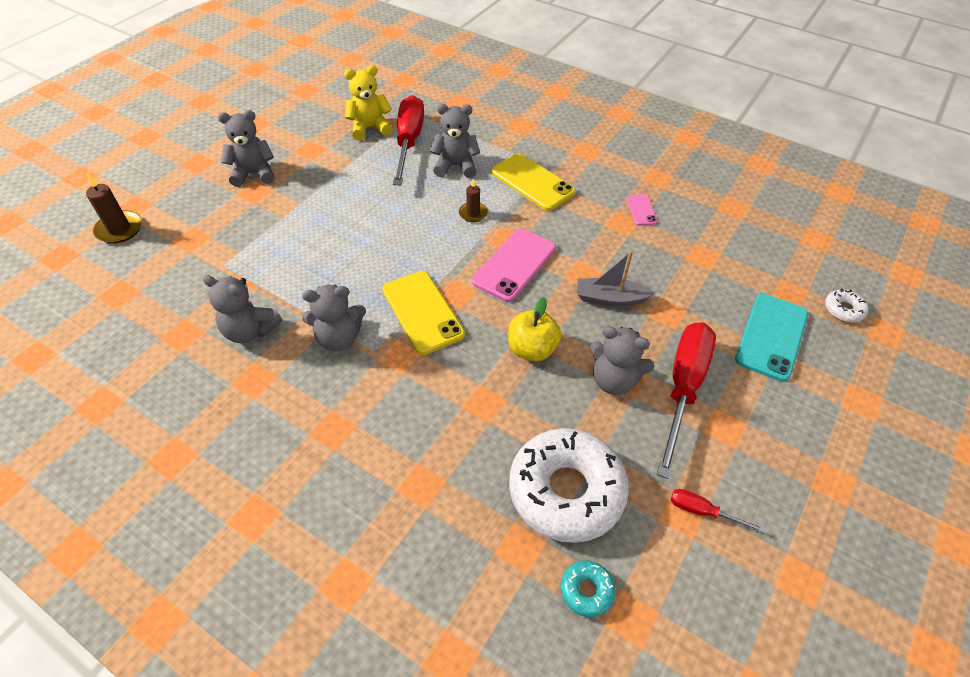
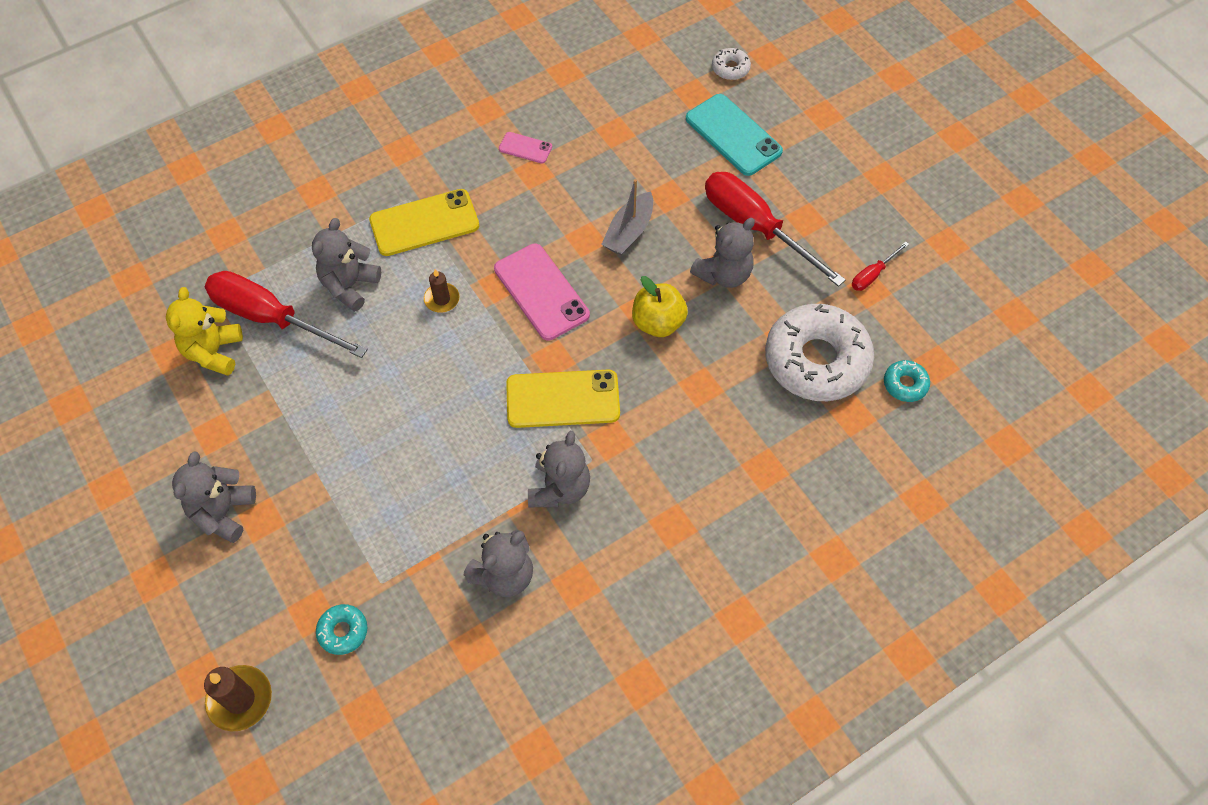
camera: 65 degrees left, 10 degrees up
(180, 259) = (343, 631): none -> turquoise donut

